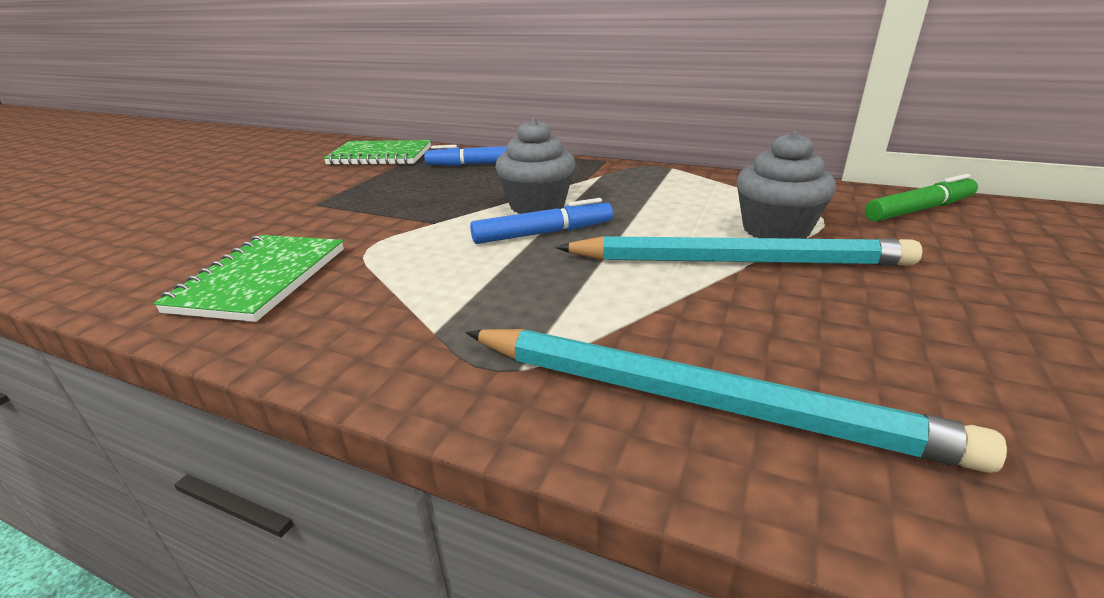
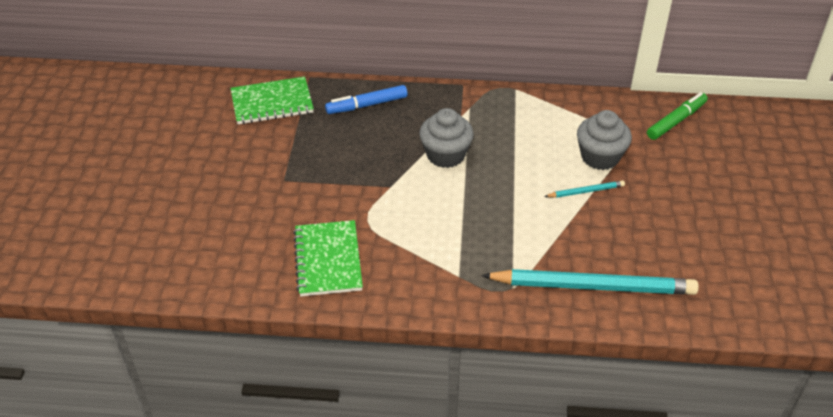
camera: 20 degrees left, 15 degrees up
(543, 233) = (466, 185): blue marker -> none
(737, 261) = (585, 191): turquoise pencil -> turquoise pencil, size x0.43

